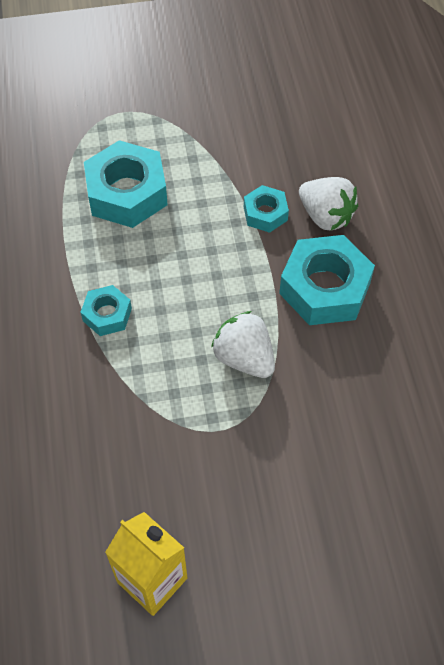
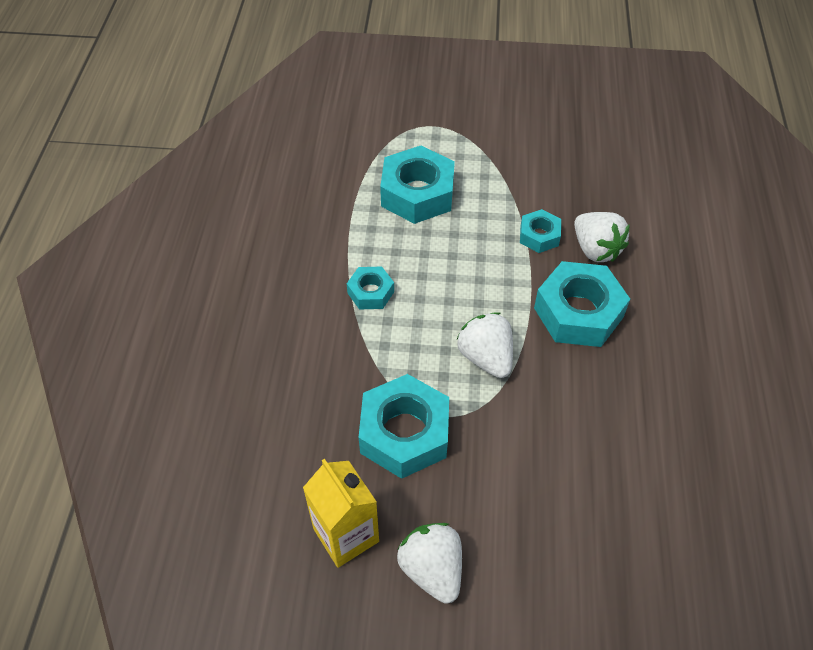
camera: 15 degrees right, 5 degrees down
(183, 458) = (404, 433): none -> turquoise nut
(247, 592) = (432, 569): none -> white strawberry

